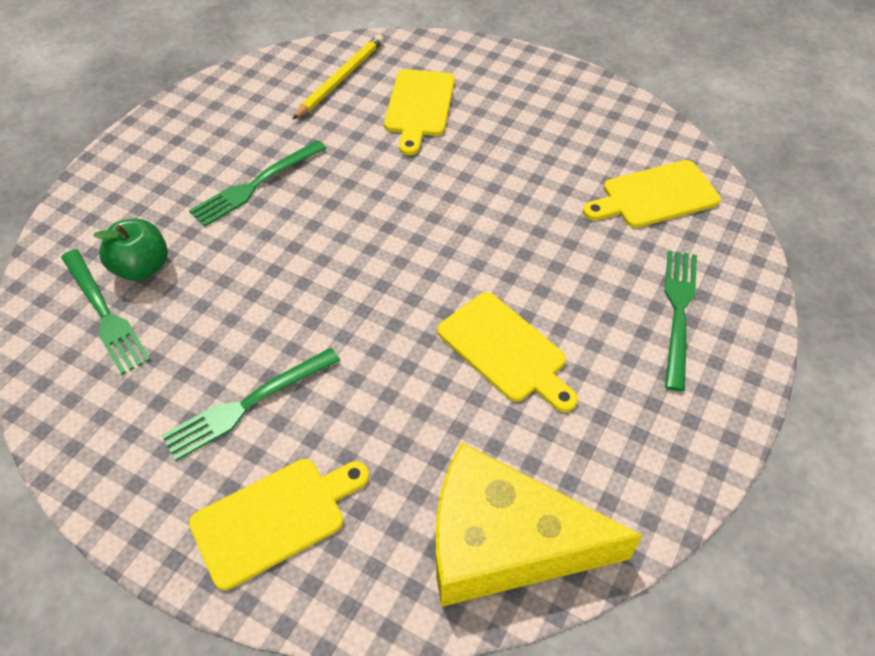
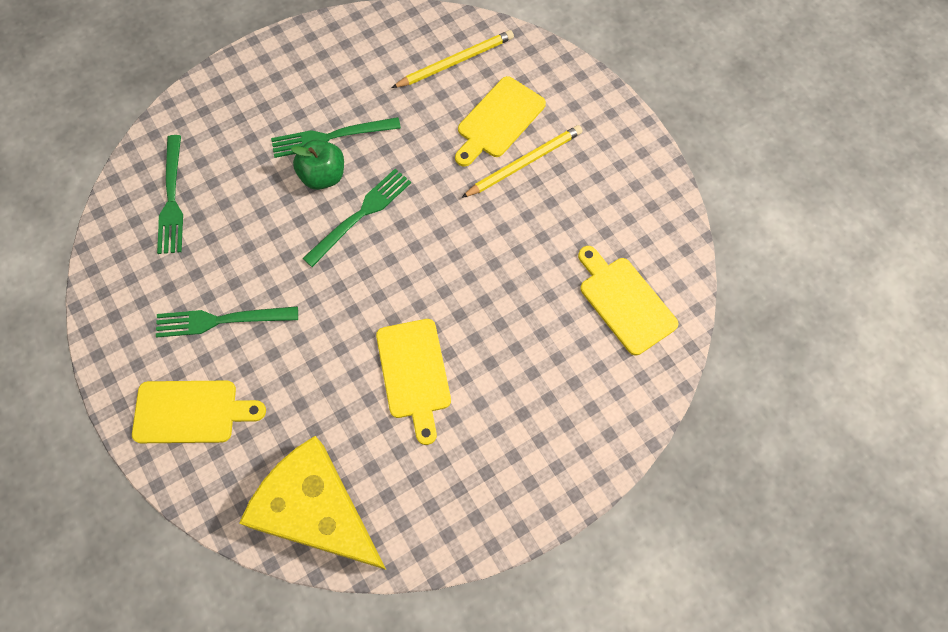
camera: 30 degrees right, 15 degrees up
(142, 268) = (214, 172): green apple -> green apple (323, 176)
(470, 129) = (524, 163): none -> yellow pencil
(655, 196) = (624, 302): yellow cutting board -> yellow cutting board turned 45 degrees clockwise
(678, 312) = (562, 412): green fork -> green fork (361, 215)

